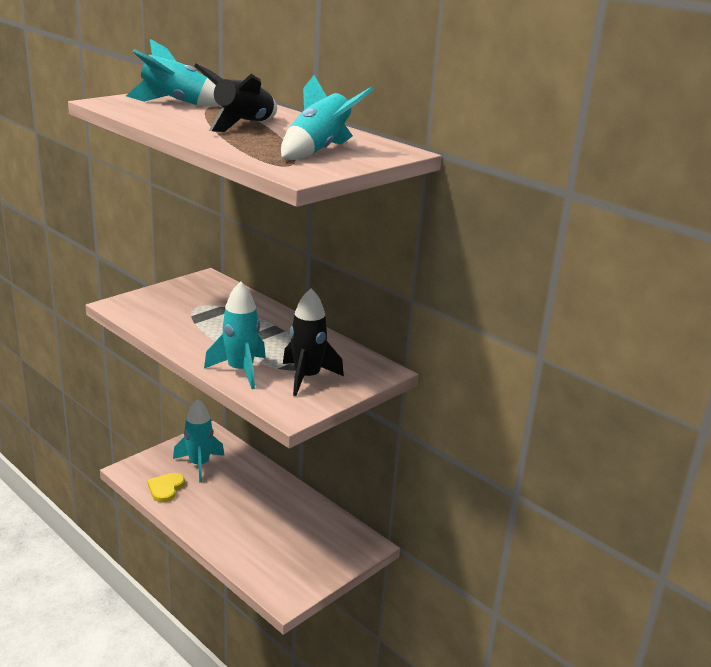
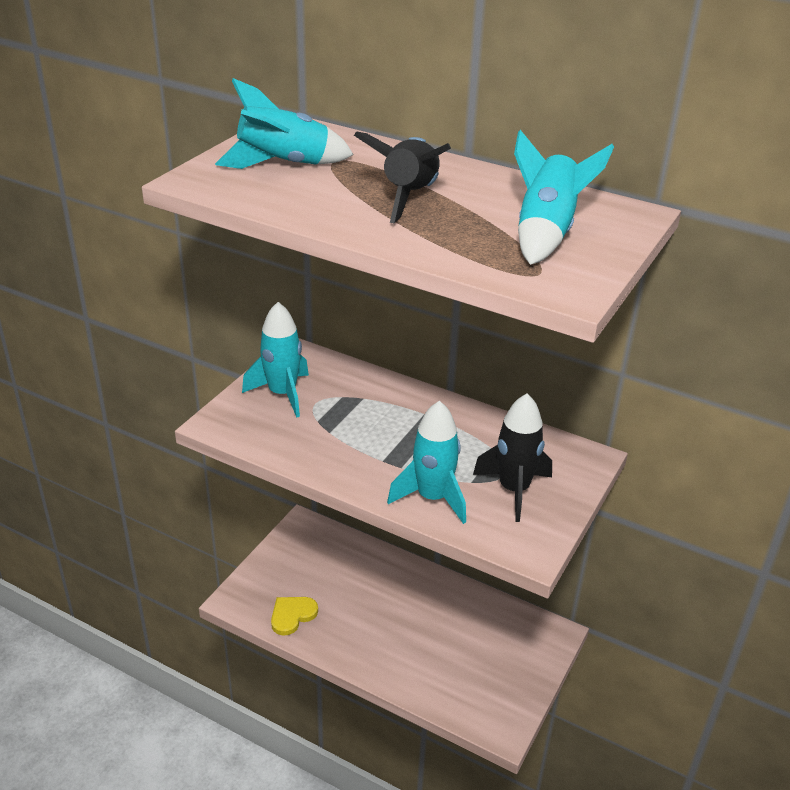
camera: 15 degrees left, 10 degrees up
(165, 488) = (292, 615): yellow heart -> yellow heart turned 45 degrees clockwise
(199, 465) = (313, 572): turquoise rocket -> turquoise rocket (282, 394)

